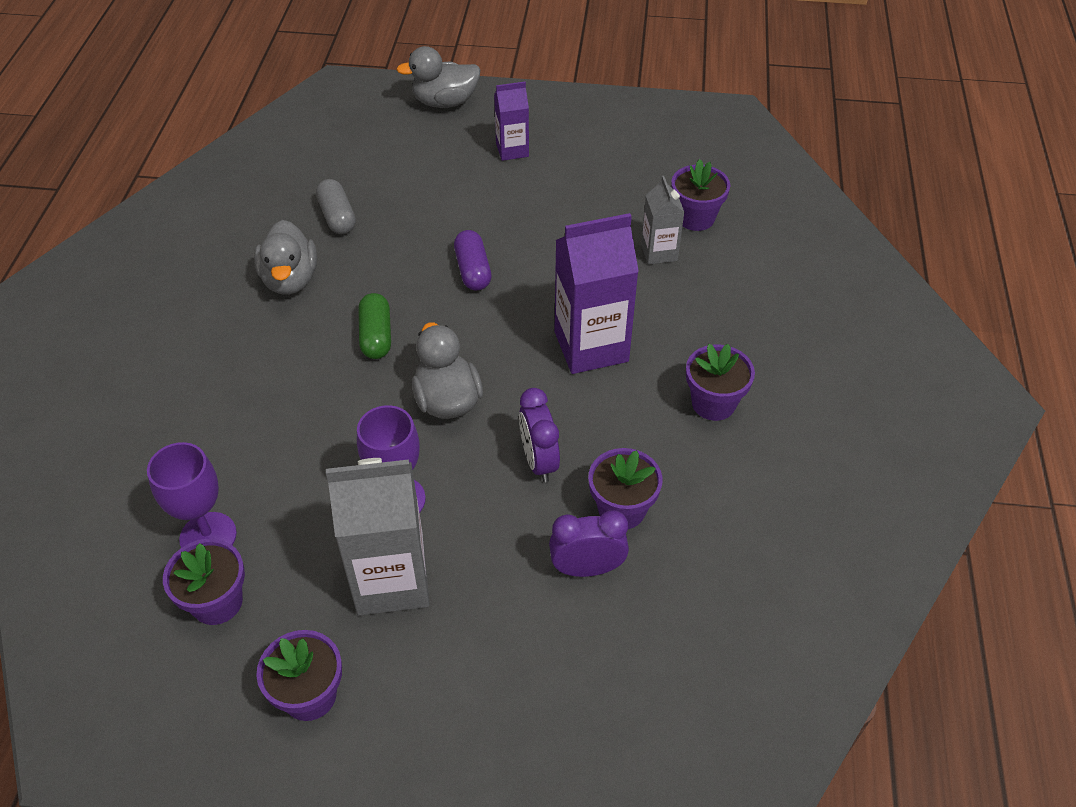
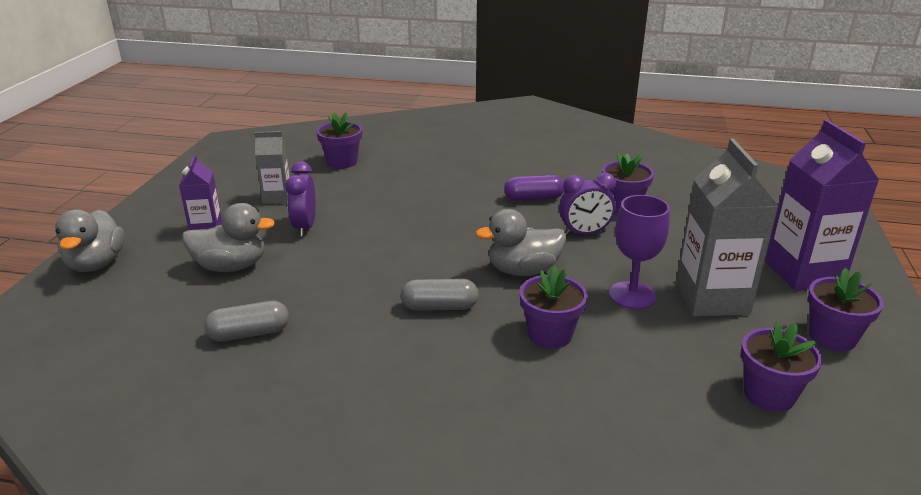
camera: 85 degrees left, 20 degrees down
(208, 536) = (698, 406): purple goblet -> none
(290, 280) = (341, 365): grey duck -> grey duck (231, 266)
(376, 336) = (439, 307): green capsule -> grey capsule
(473, 270) = (366, 254): purple capsule -> purple capsule (533, 198)
(587, 568) = (675, 221): purple clock -> purple clock (305, 227)
(591, 346) = (470, 208): purple carton -> purple carton (803, 273)
(659, 252) = (375, 177): grey carton -> grey carton (277, 197)
(713, 403) = (528, 171): purple flower pot -> purple flower pot (550, 335)

